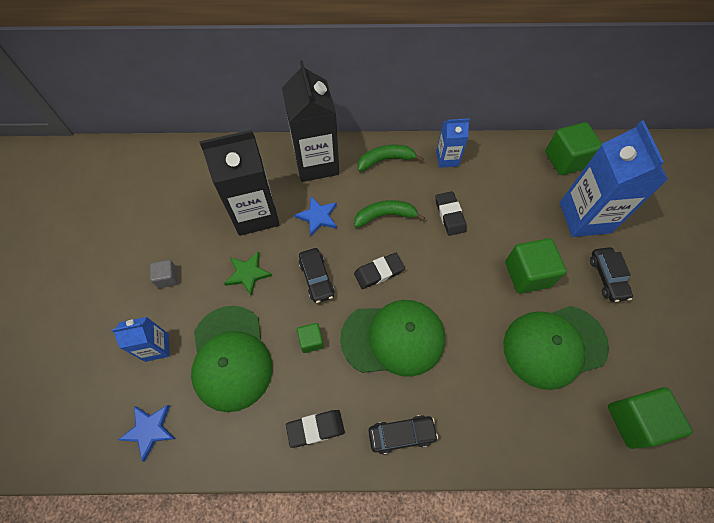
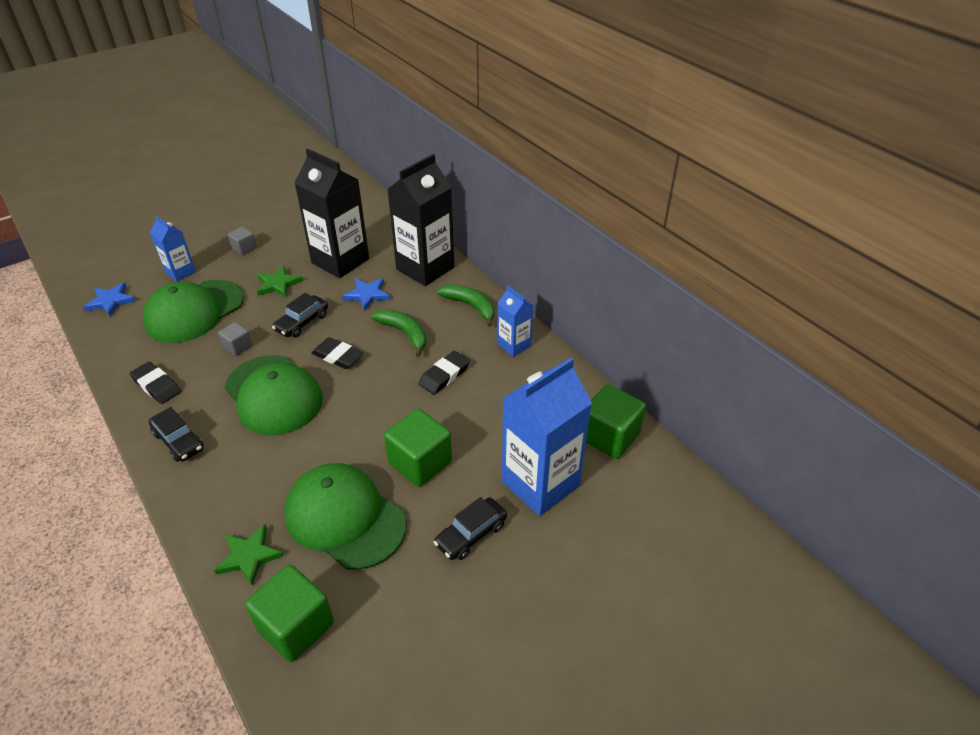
camera: 55 degrees right, 20 degrees down
(311, 341) = (238, 347): green cube -> grey cube
(557, 427) = (249, 556): none -> green star

